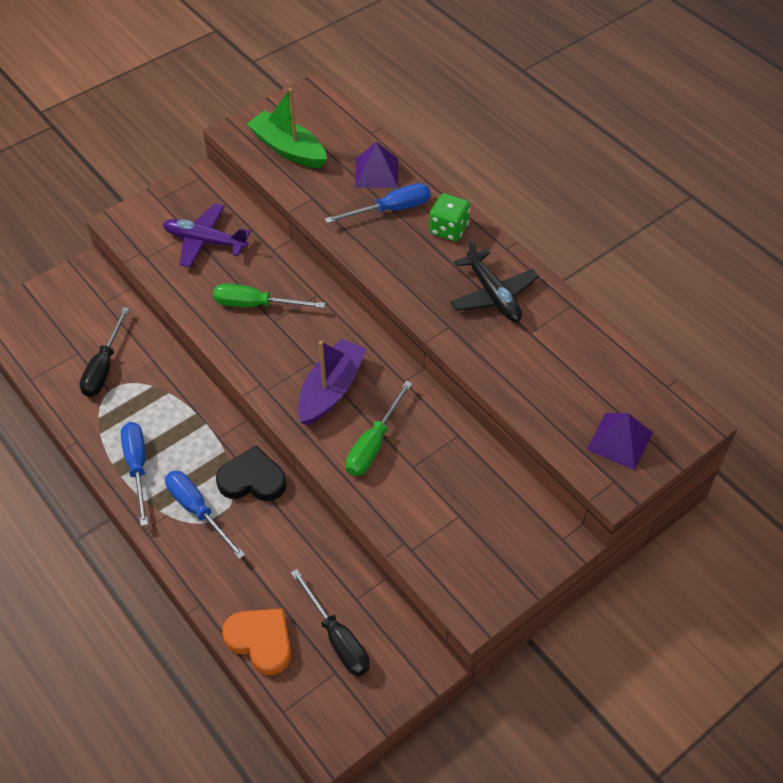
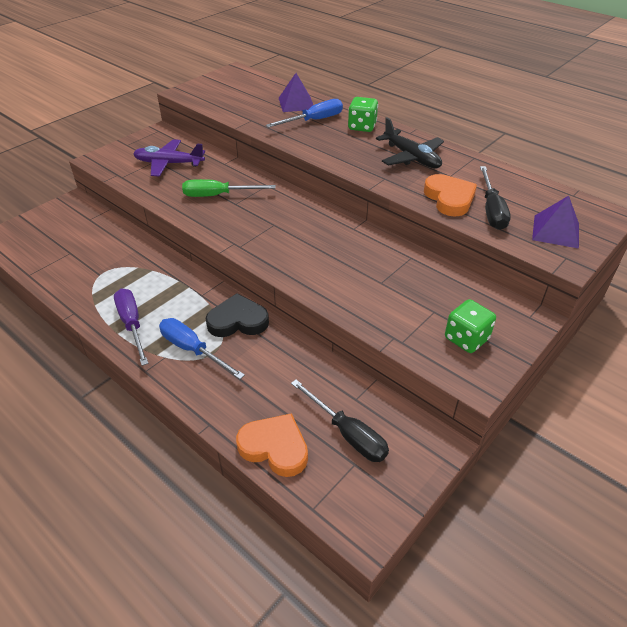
camera: 10 degrees left, 10 degrees down
(104, 367) = (94, 259): black screwdriver -> black screwdriver (491, 210)
(137, 467) = (132, 324): blue screwdriver -> purple screwdriver
(288, 149) = (225, 97): green boat -> none
(331, 389) = (294, 240): purple boat -> none
(373, 444) = (342, 271): green screwdriver -> none
(481, 557) = (466, 339): none -> green dice
(515, 371) = (449, 198): none -> orange heart

